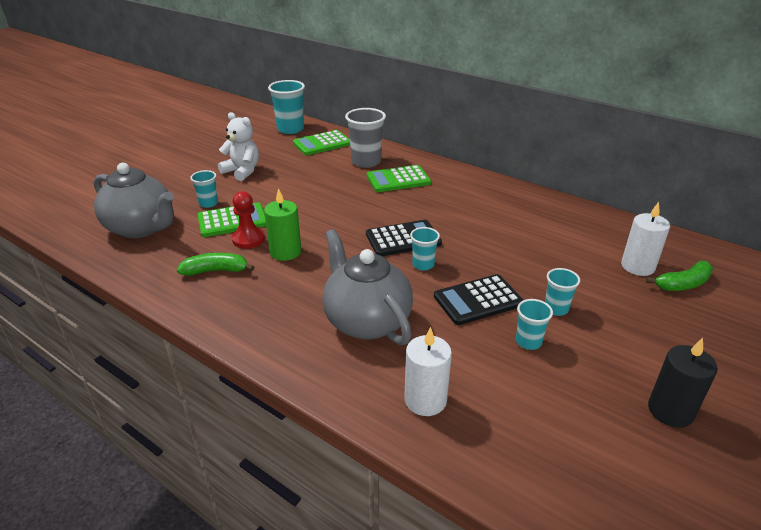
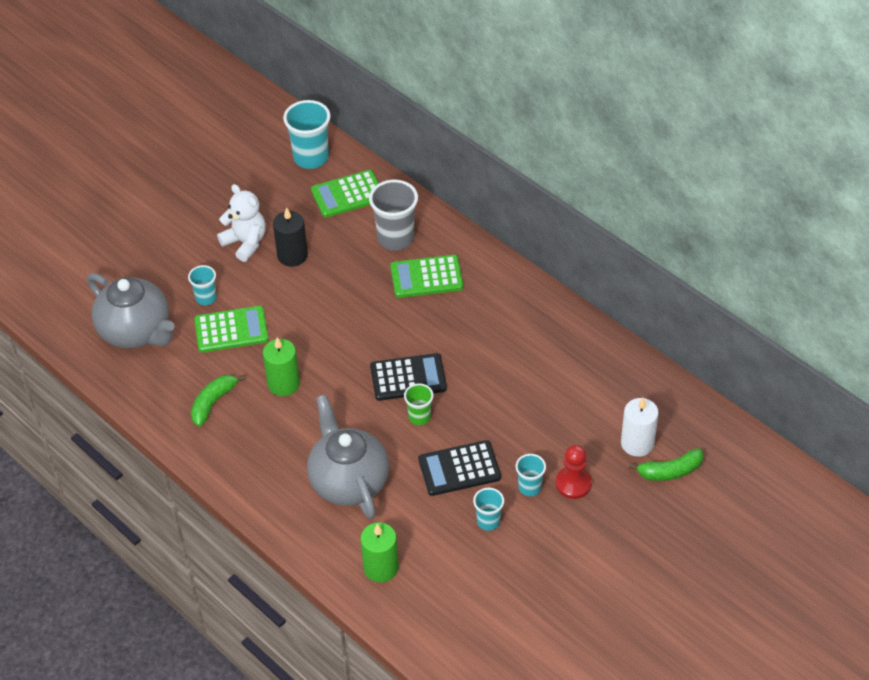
camera: 10 degrees right, 15 degrees up
(216, 271) = (213, 403): green banana -> green banana turned 60 degrees counterclockwise
(248, 239) = (247, 361): red pawn -> red pawn (573, 483)
(423, 265) = (419, 417): turquoise cup -> green cup
(425, 400) = (381, 568): white candle -> green candle
(670, 411) = (577, 601): black candle -> black candle (292, 255)

